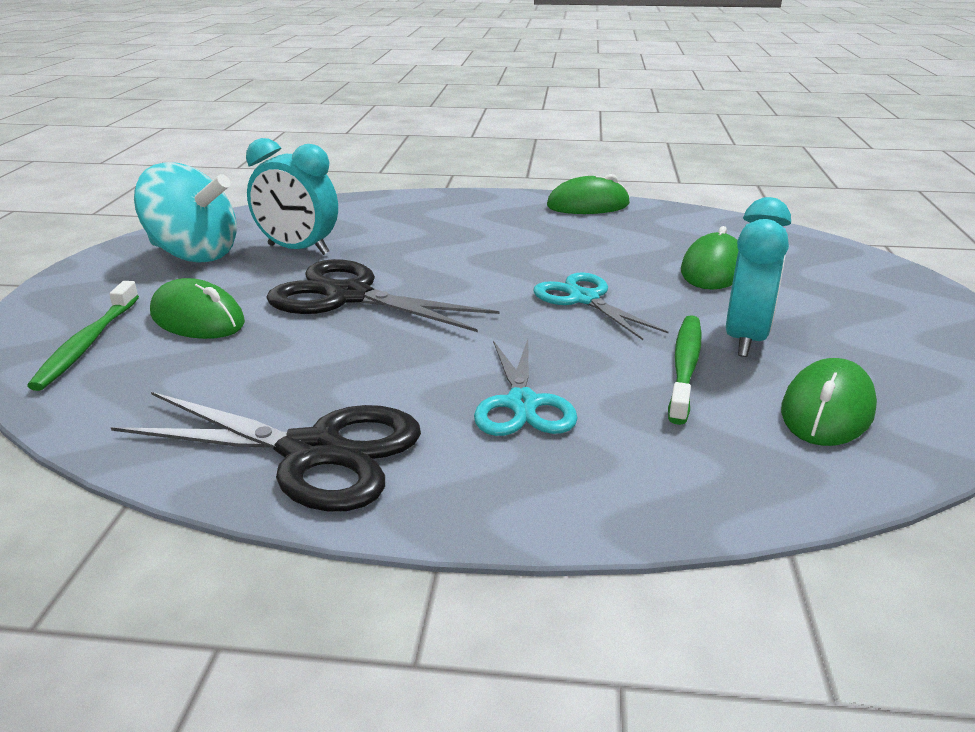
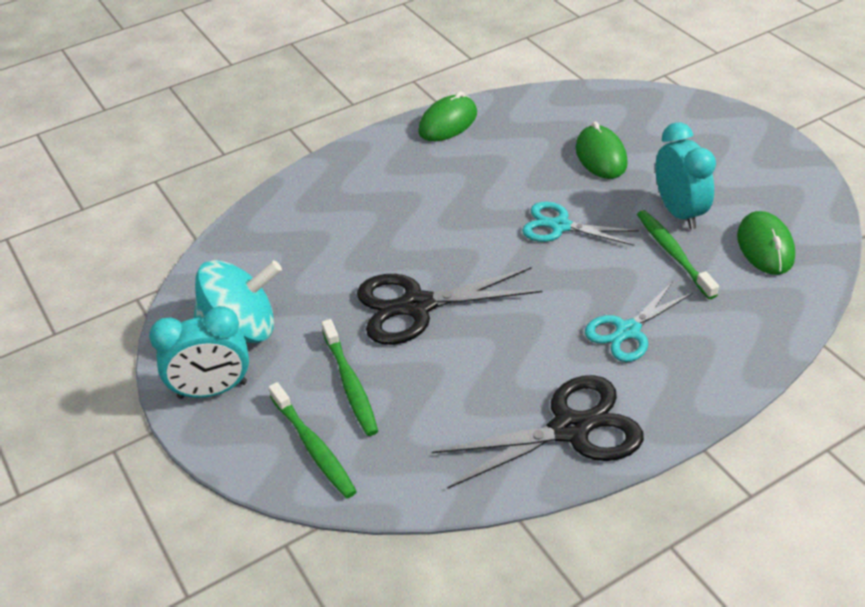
camera: 35 degrees left, 15 degrees up
(197, 319) = (350, 383): green mouse -> green toothbrush
(298, 250) = (311, 281): turquoise clock -> turquoise clock (212, 390)
(522, 404) = (628, 331): turquoise scissors -> turquoise scissors turned 90 degrees clockwise

